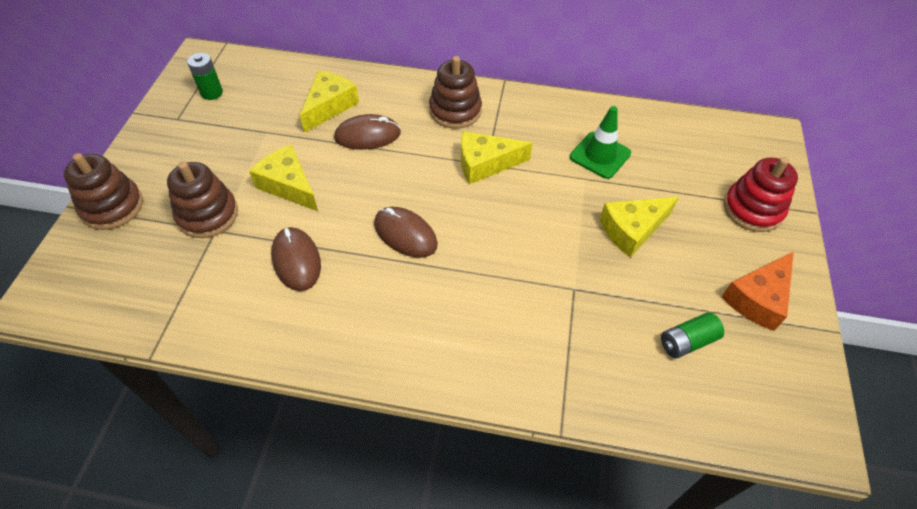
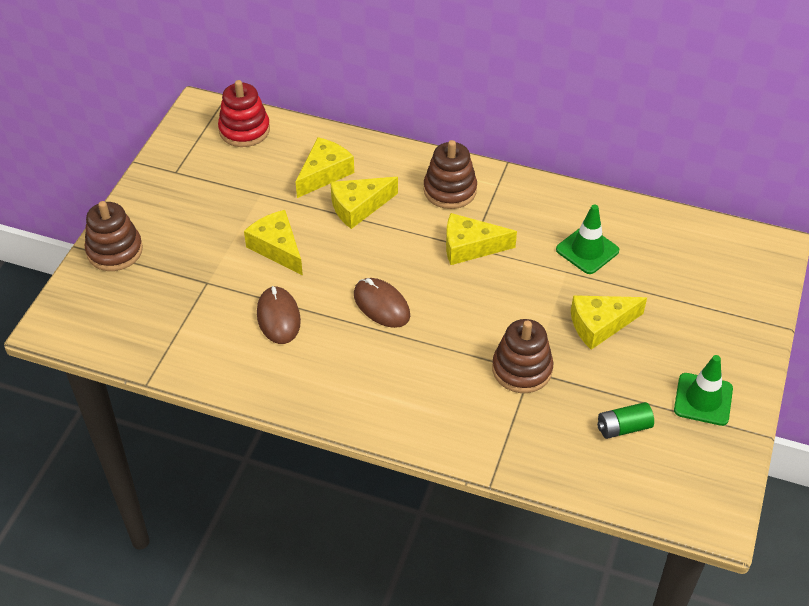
camera: 10 degrees right, 5 degrees down
(207, 214) = (201, 267): brown stacking toy -> brown stacking toy (522, 369)
(211, 93) = (210, 148): green battery -> none
(367, 135) = (358, 207): brown mouse -> yellow cheese
(752, 209) = (727, 319): red stacking toy -> red stacking toy (244, 130)
(758, 298) = (703, 399): orange cheese -> green traffic cone

